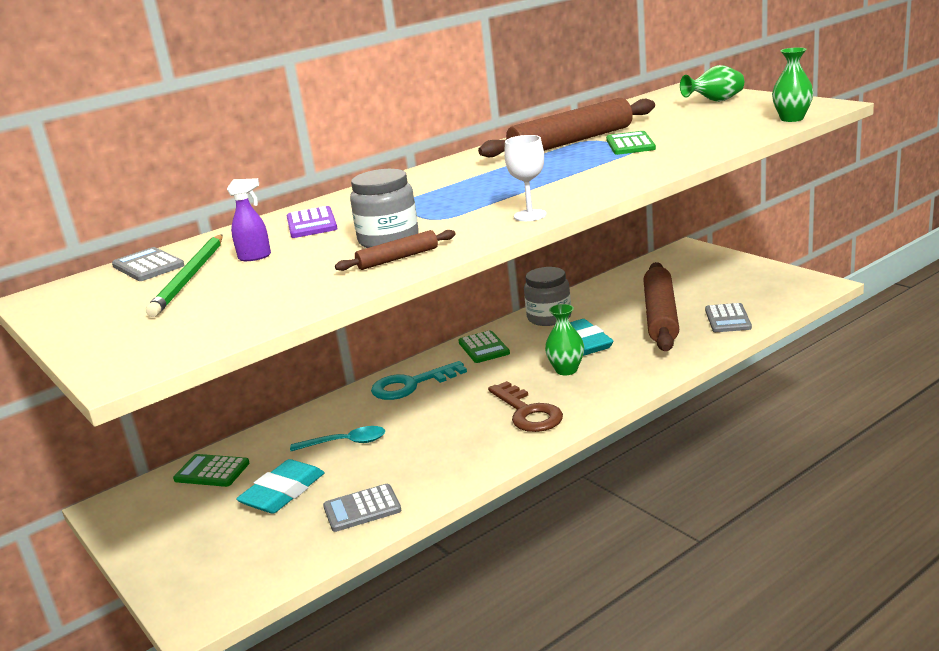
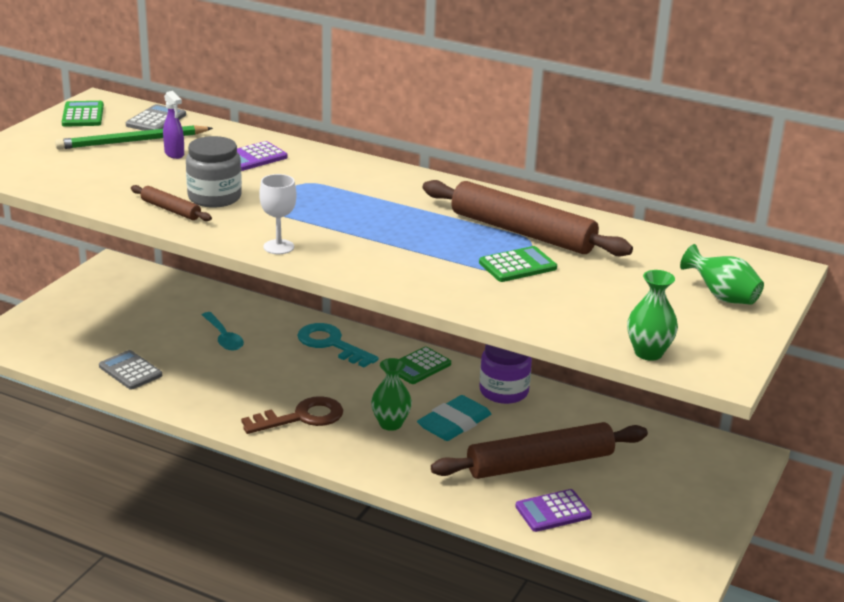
camera: 60 degrees right, 5 degrees up
(212, 471) = (166, 290): green calculator -> green calculator (83, 115)
(283, 492) = (145, 330): turquoise eraser -> none
(527, 412) = (301, 417): brown key -> brown key turned 150 degrees counterclockwise
(549, 317) = (504, 391): grey jar -> purple jar
(727, 319) = (553, 511): grey calculator -> purple calculator

